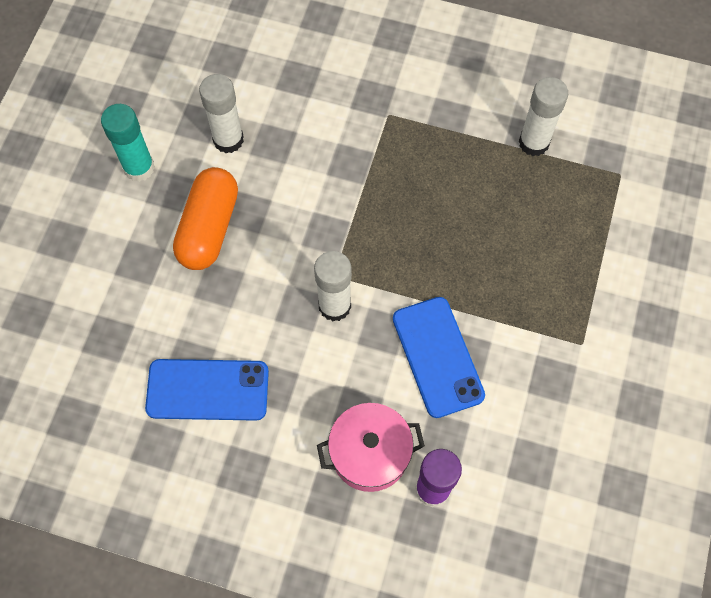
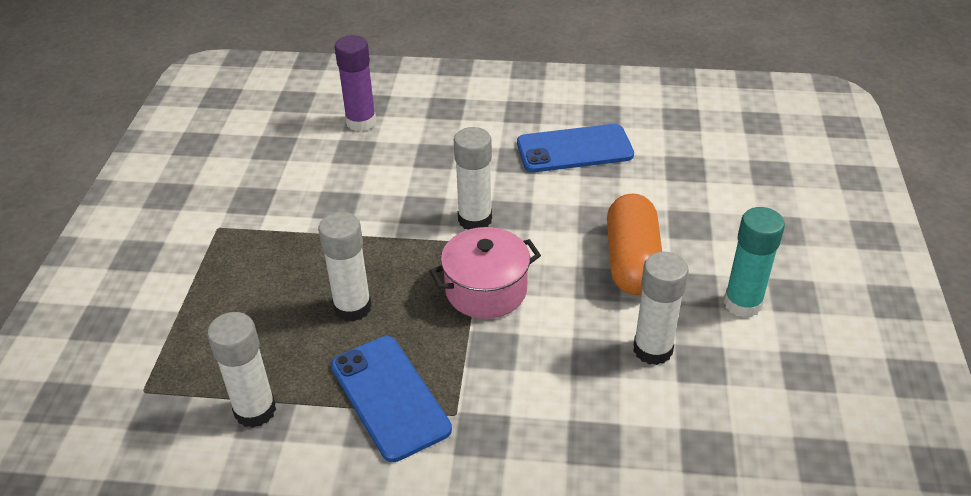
camera: 170 degrees right, 25 degrees down
(370, 453) = (418, 133): pink pot -> pink pot (486, 290)
(437, 356) = (364, 199): blue phone -> blue phone (389, 397)
(457, 223) = (352, 307): none -> white glue stick

